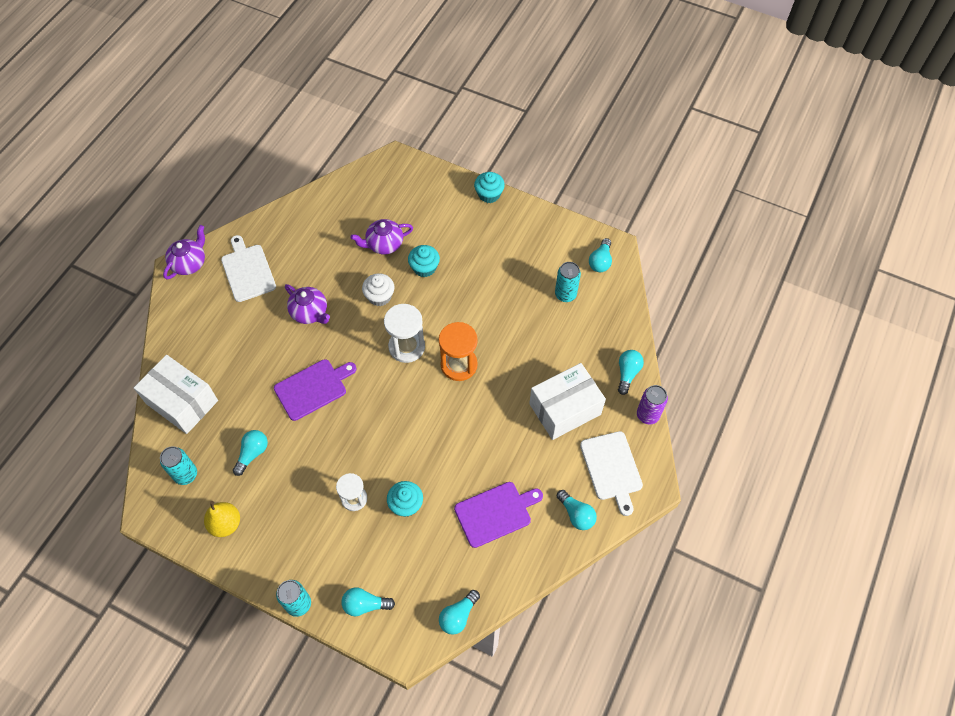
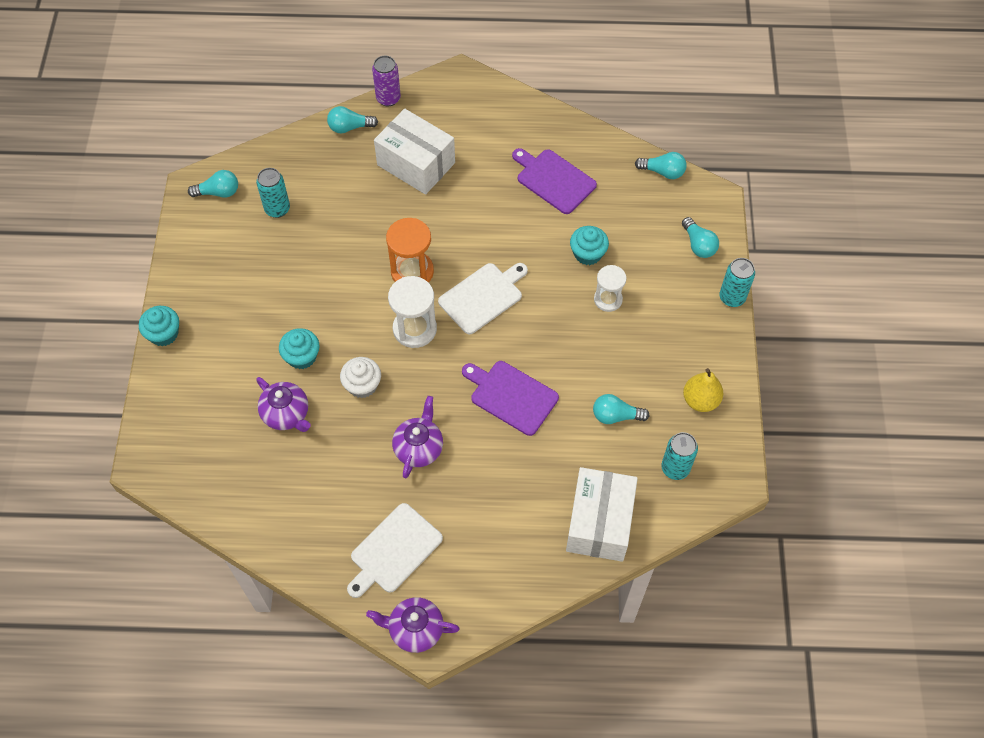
camera: 115 degrees left, 0 degrees up
(576, 514) = (519, 120): turquoise light bulb -> none
(611, 468) = (459, 108): white cutting board -> white cutting board (483, 297)

